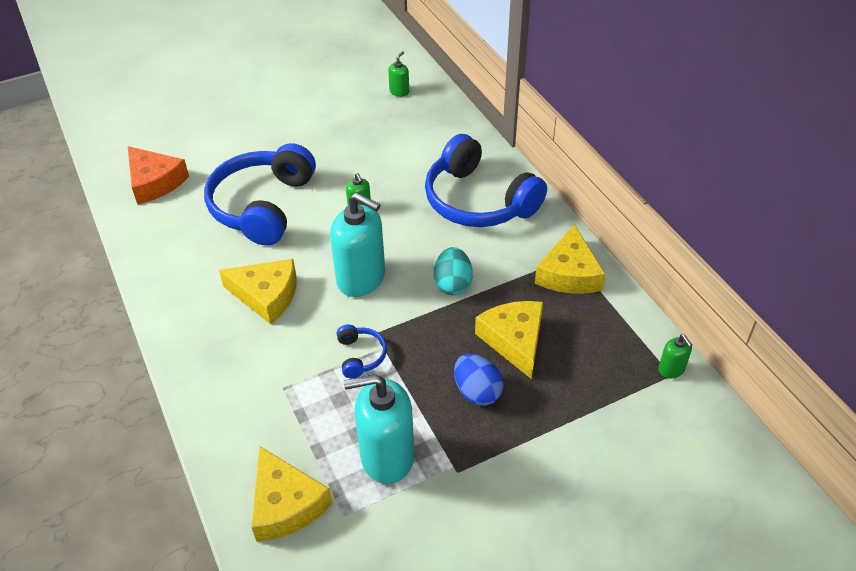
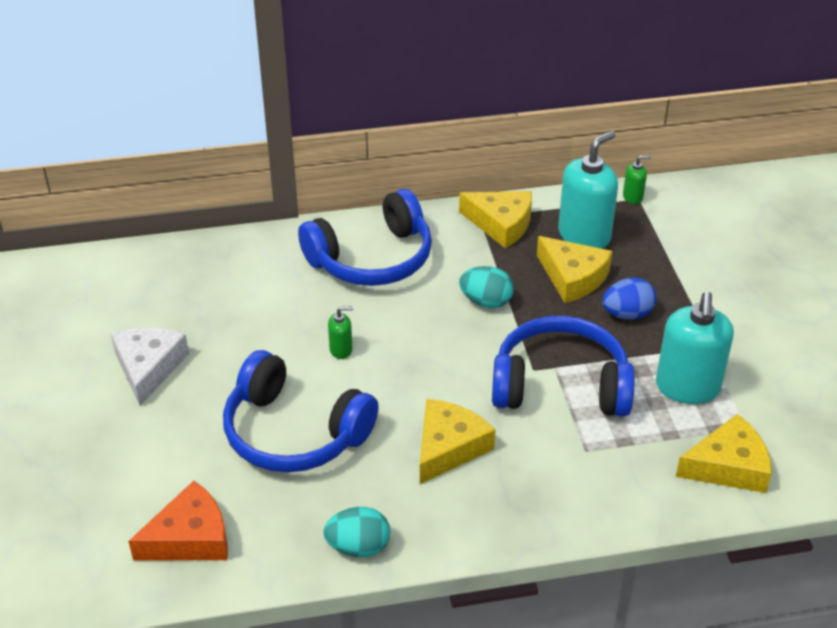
camera: 75 degrees left, 5 degrees down
(155, 266) = (358, 547): none -> turquoise egg
(309, 119) = (148, 368): none -> white cheese
(360, 356) = (560, 385): blue headphones -> blue headphones, size x2.35
(361, 278) = (452, 366): turquoise soap dispenser -> turquoise soap dispenser (584, 235)
(399, 92) = (144, 280): green soap dispenser -> none
(514, 340) = (573, 277): yellow cheese -> yellow cheese turned 135 degrees counterclockwise

